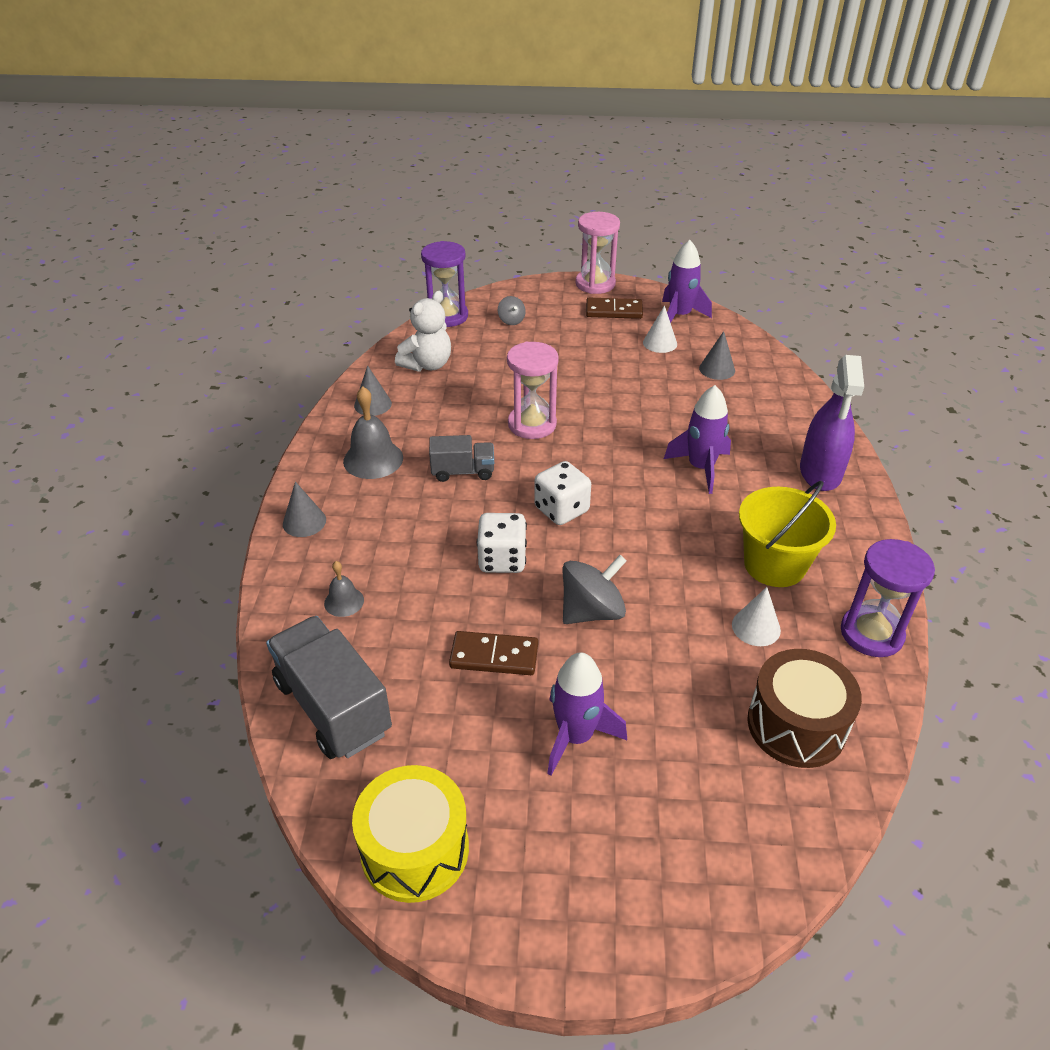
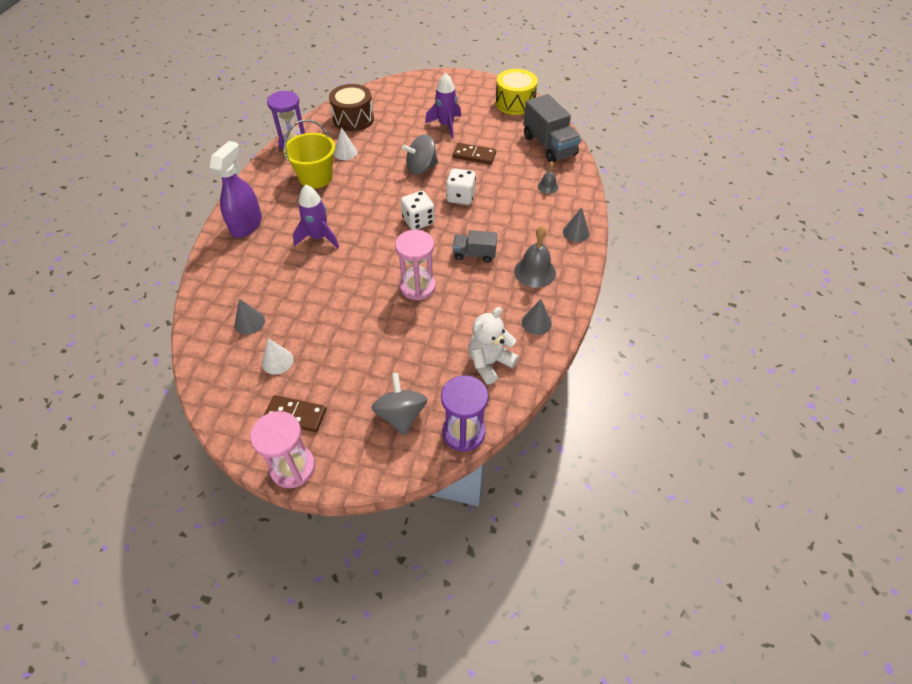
camera: 170 degrees left, 10 degrees up
(511, 320) = (401, 415): grey spinning top -> grey spinning top, size x1.91
(679, 316) = (237, 397): purple rocket -> none

